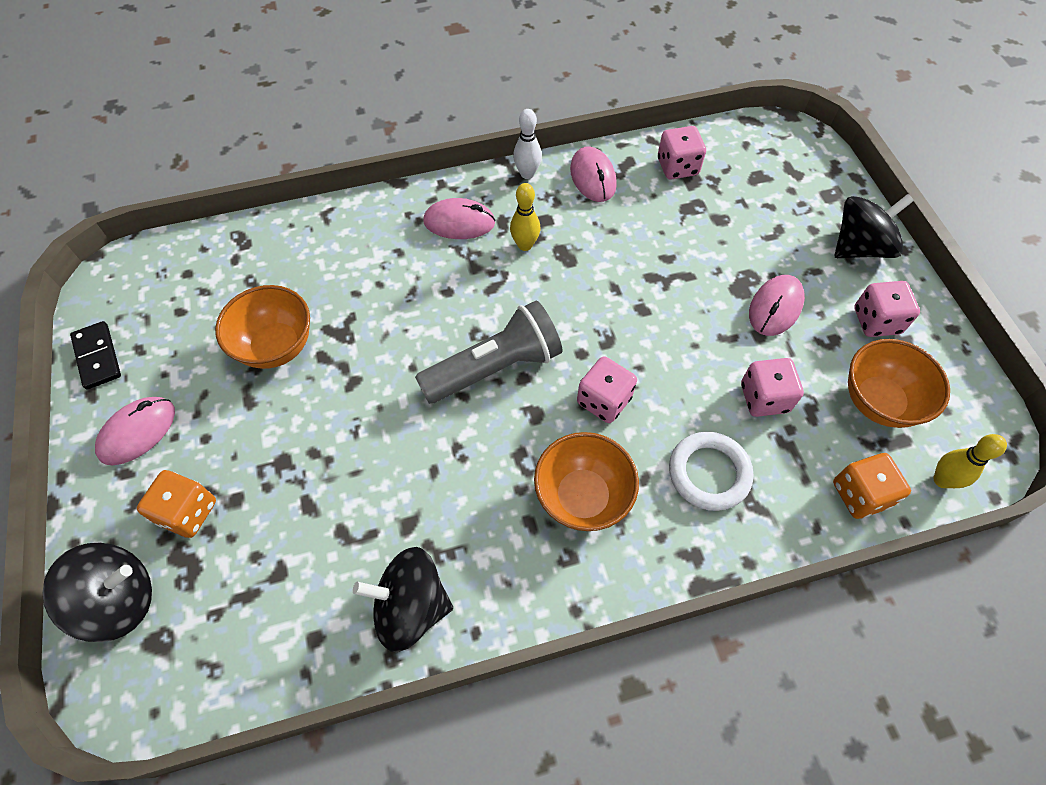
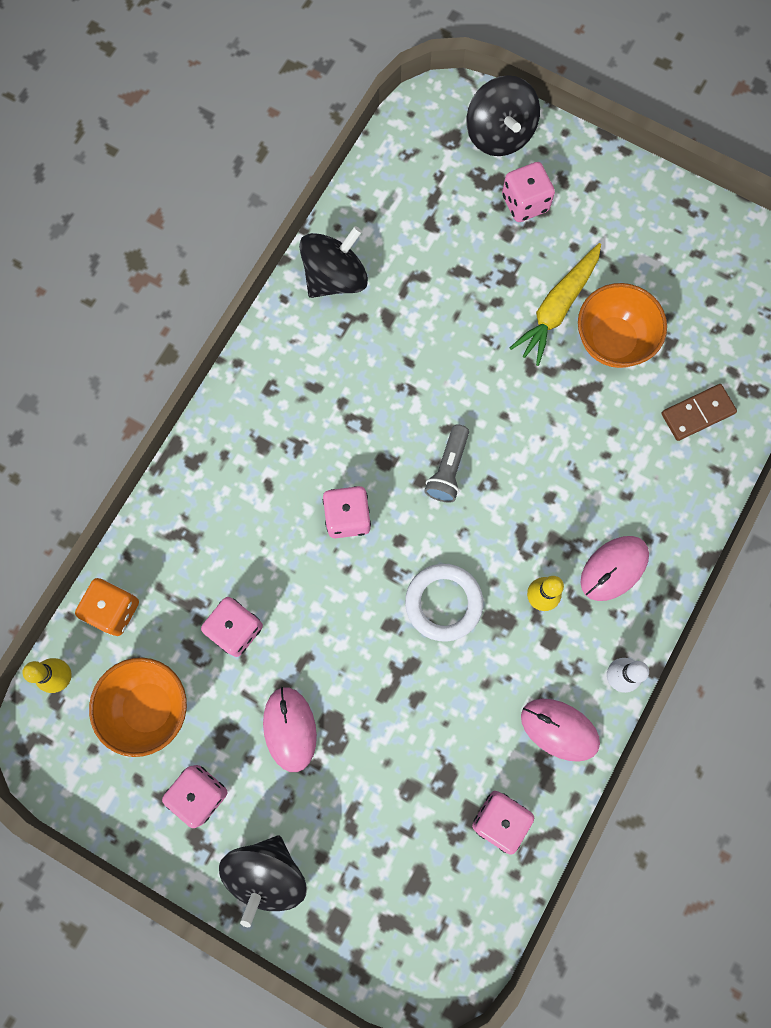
camera: 135 degrees right, 15 degrees up
(98, 357) = (715, 224): black domino -> none
(119, 599) = (499, 134): black spinning top -> black spinning top turned 45 degrees counterclockwise
(138, 432) = (619, 211): pink mouse -> none
(188, 512) = (525, 203): orange dice -> pink dice
(280, 405) = (557, 308): none -> yellow carrot
(291, 256) = (697, 413): none -> brown domino
(494, 368) = (448, 469): grey flashlight -> grey flashlight, size x0.56
(582, 497) = (297, 434): orange bowl -> none
(709, 473) = (228, 529): white ring -> white ring (443, 603)

